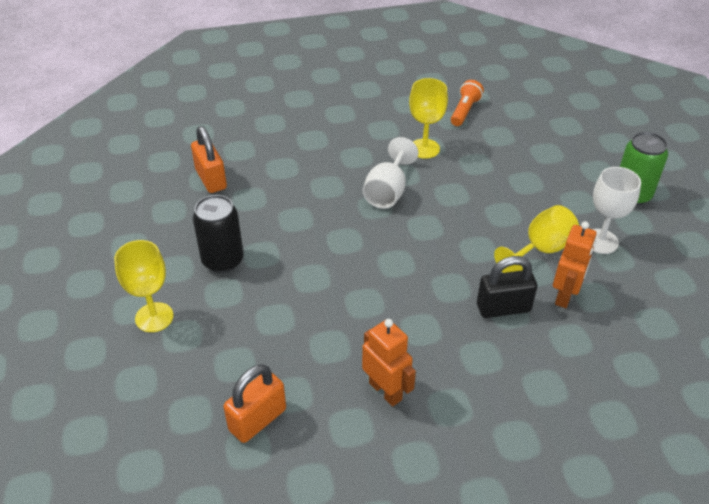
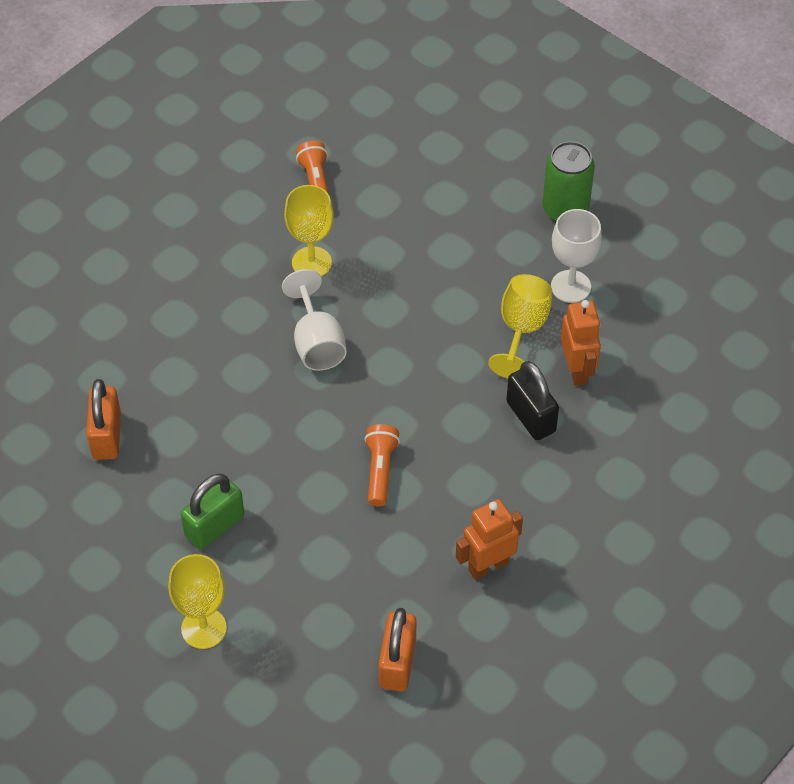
camera: 35 degrees left, 10 degrees up
(211, 179) = (106, 436): orange padlock -> orange padlock turned 60 degrees clockwise
(223, 260) = (214, 526): black can -> green padlock
(362, 285) = (380, 470): none -> orange flashlight
(385, 391) = (488, 566): orange robot -> orange robot turned 45 degrees counterclockwise
(503, 308) = (531, 417): black padlock -> black padlock turned 75 degrees counterclockwise

